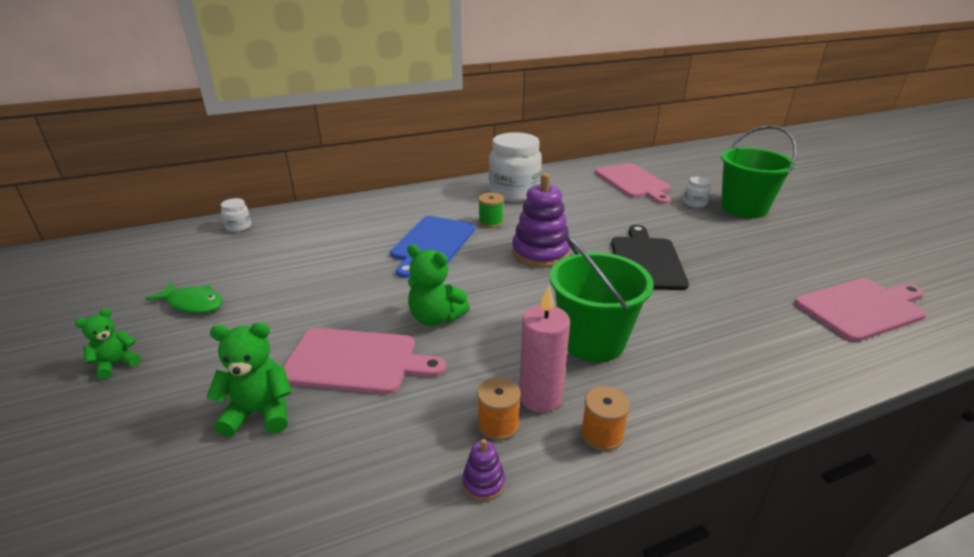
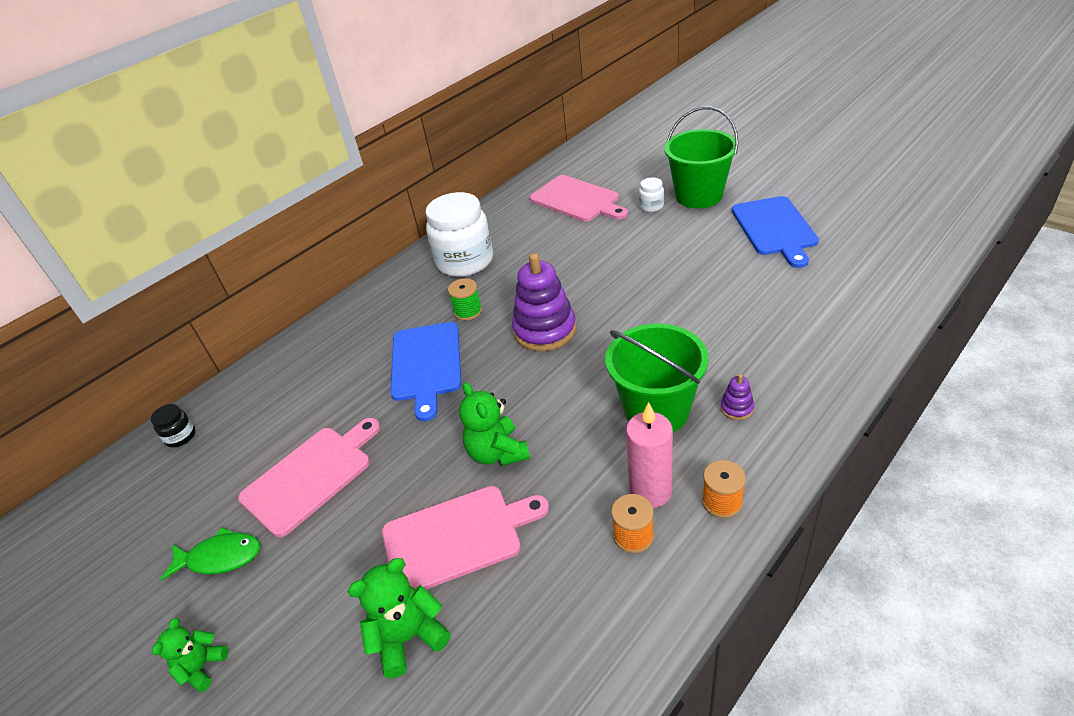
camera: 20 degrees left, 10 degrees up
(239, 227) = (180, 436): white jar -> black jar
(435, 318) = (497, 453): green teddy bear -> green teddy bear turned 60 degrees clockwise
(483, 483) = (659, 595): purple stacking toy -> purple stacking toy (736, 408)
(646, 260) = (648, 298): black cutting board -> none
(803, 250) = (775, 228): none -> blue cutting board
(862, 308) = (850, 276): pink cutting board -> pink cutting board (311, 476)

